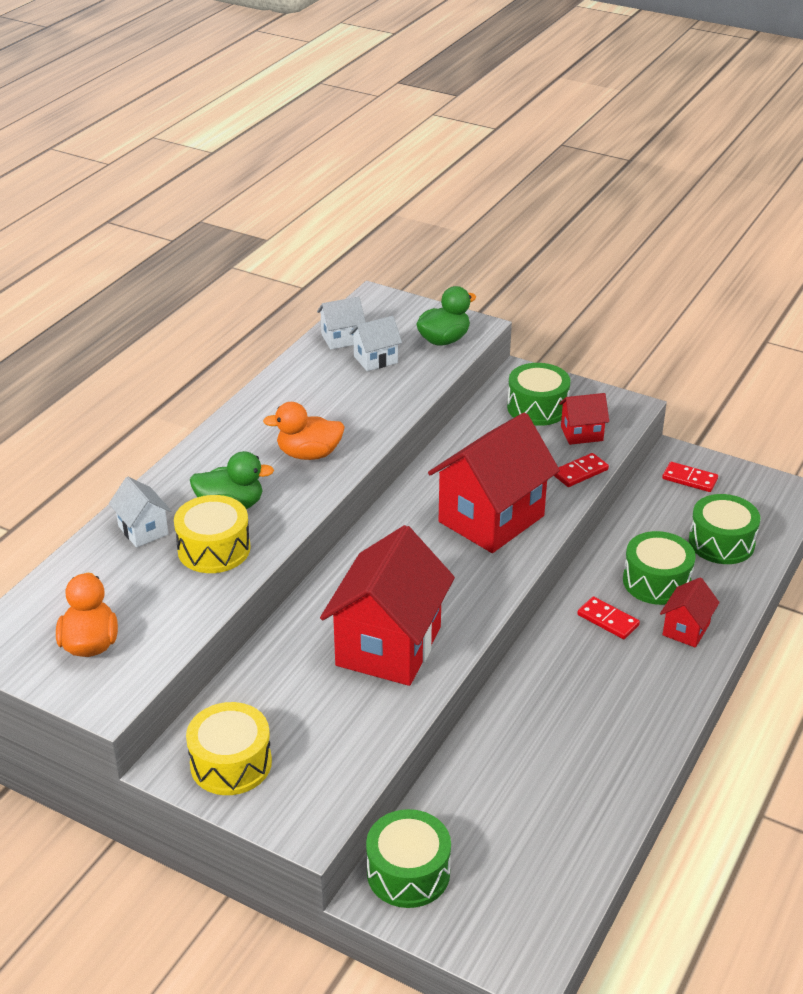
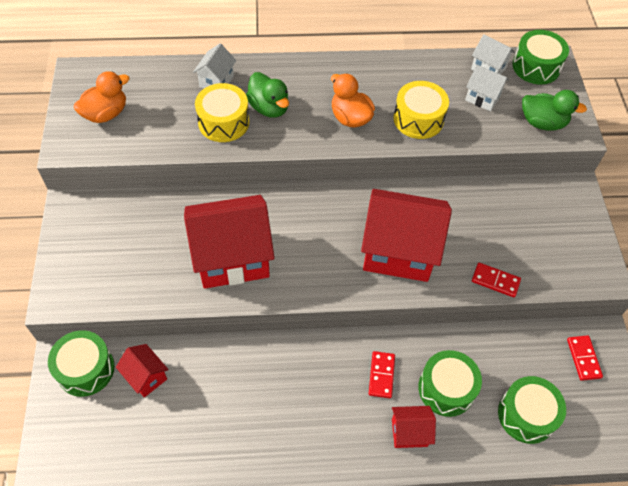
camera: 55 degrees right, 20 degrees up
(231, 763) = (86, 232): yellow drum -> yellow drum (418, 119)
(537, 408) = (547, 218): green drum -> green drum (536, 67)
(581, 434) = (542, 260): red house -> red house (146, 377)

